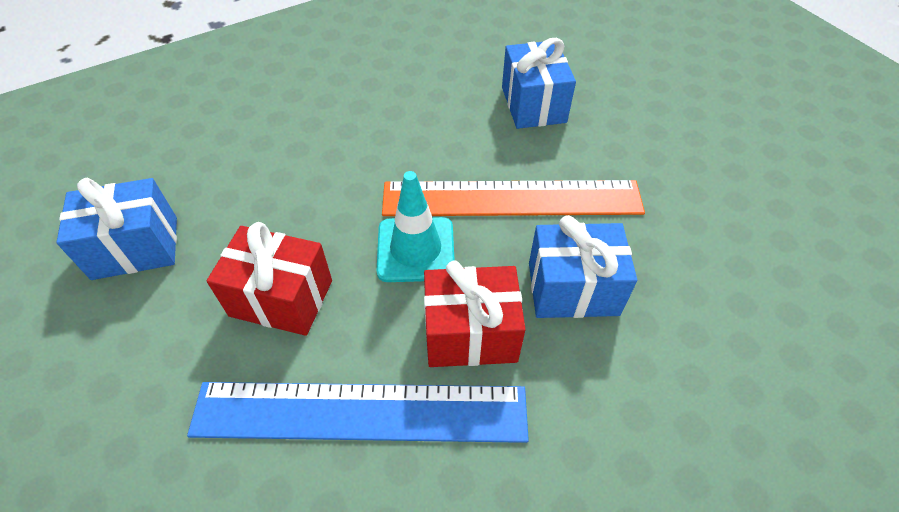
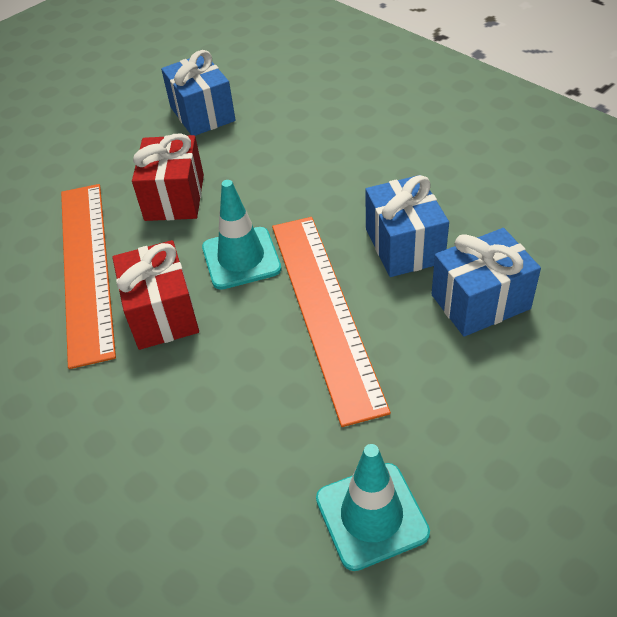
camera: 80 degrees right, 5 degrees down
(360, 412) = (85, 267): blue ruler -> orange ruler
(573, 288) = (224, 377): blue gift -> blue gift (404, 246)
(728, 214) = (371, 515): none -> turquoise traffic cone

